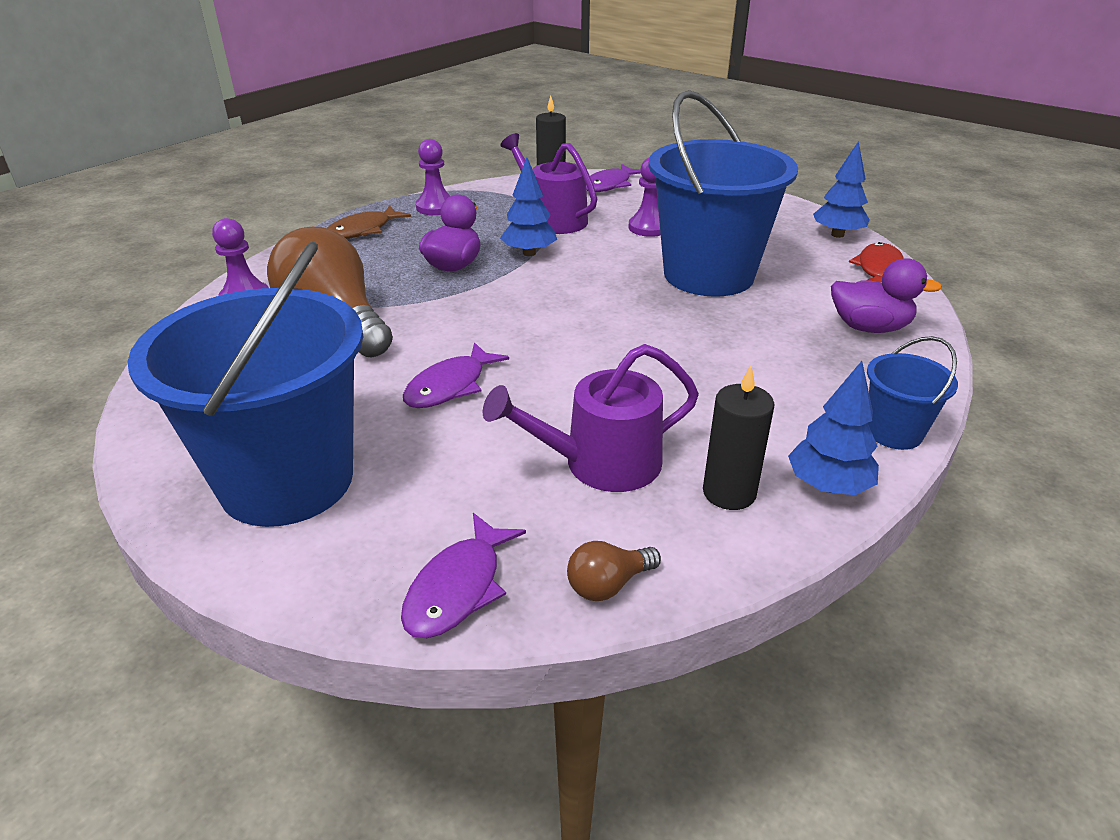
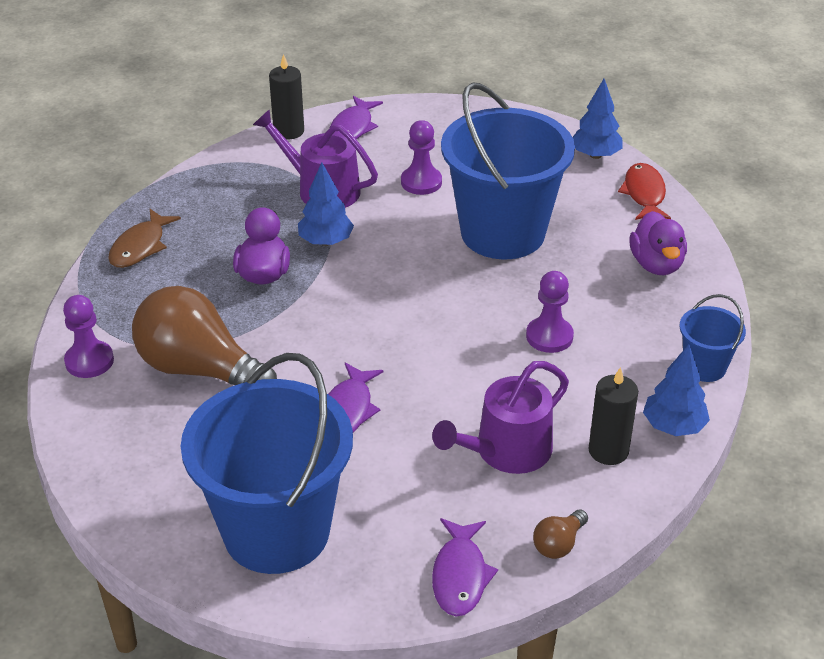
camera: 20 degrees left, 5 degrees up
(435, 207) = (193, 198): purple pawn -> purple pawn (549, 336)
(869, 327) = (656, 264): purple duck -> purple duck turned 90 degrees clockwise

